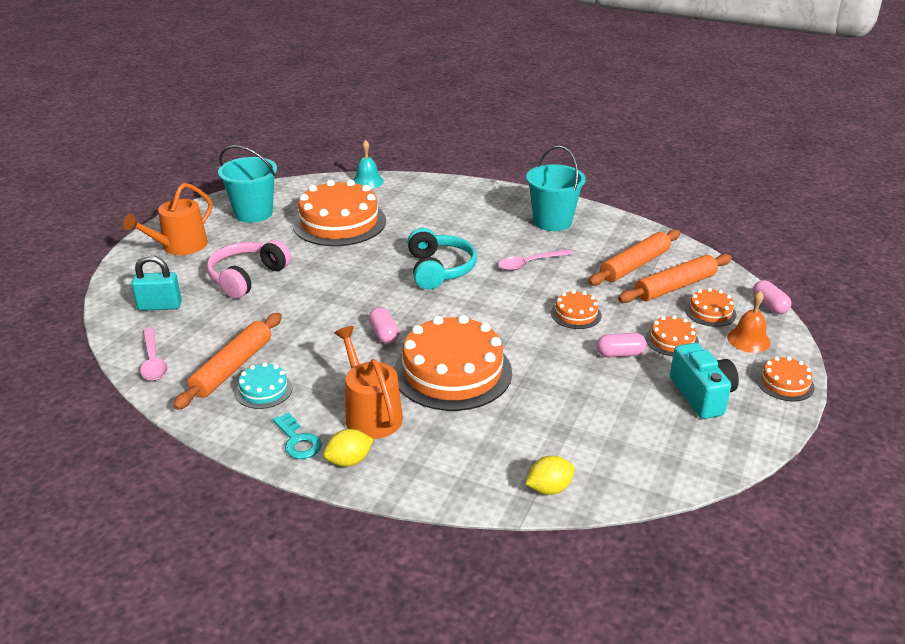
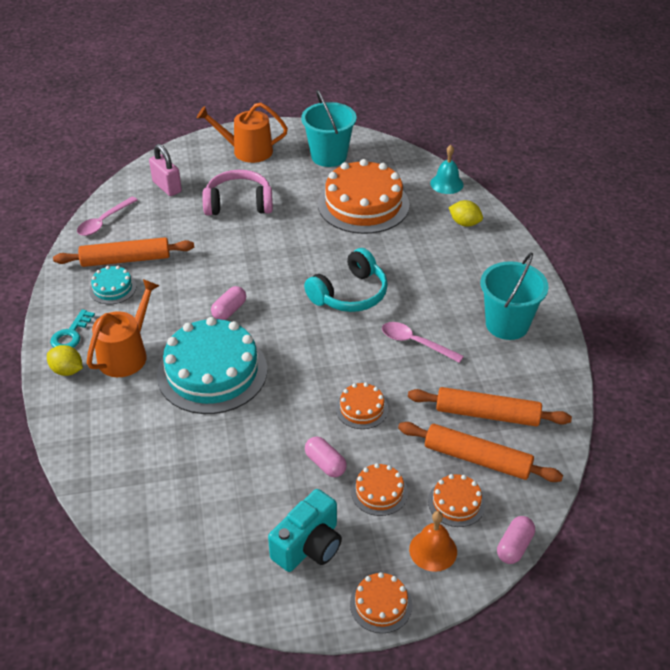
camera: 55 degrees right, 10 degrees up
(160, 306) = (167, 187): turquoise padlock -> pink padlock
(452, 372) = (212, 372): orange cake -> turquoise cake
(549, 488) = (110, 494): yellow lemon -> yellow lemon (464, 223)

